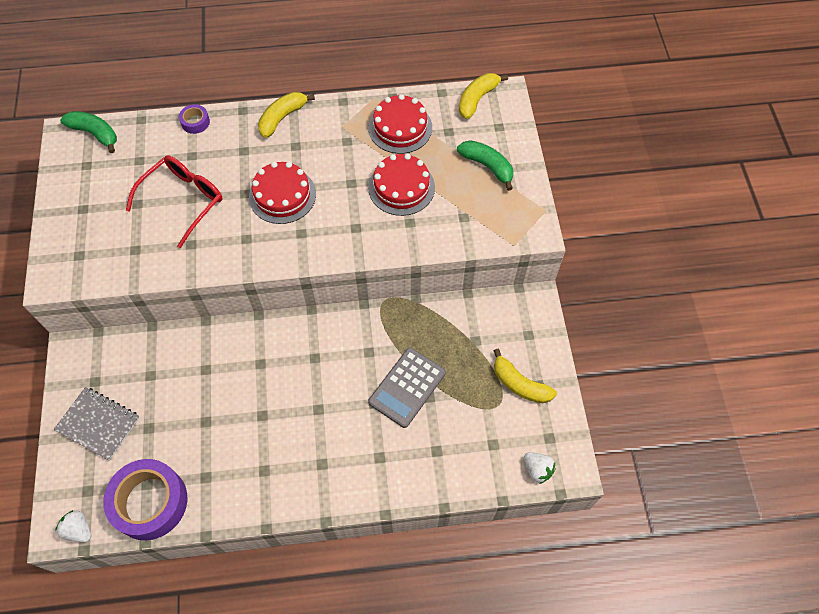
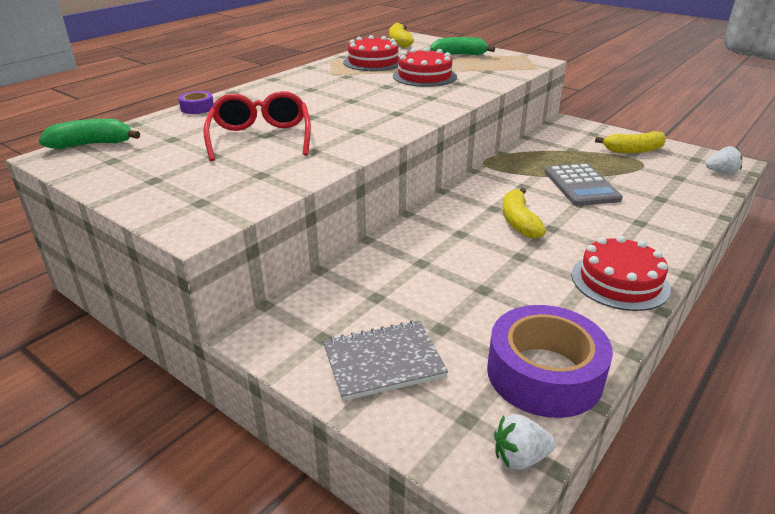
camera: 45 degrees left, 30 degrees down
(282, 118) = (275, 84): yellow banana -> yellow banana (519, 222)
(282, 195) = (345, 106): red cake -> red cake (619, 281)

